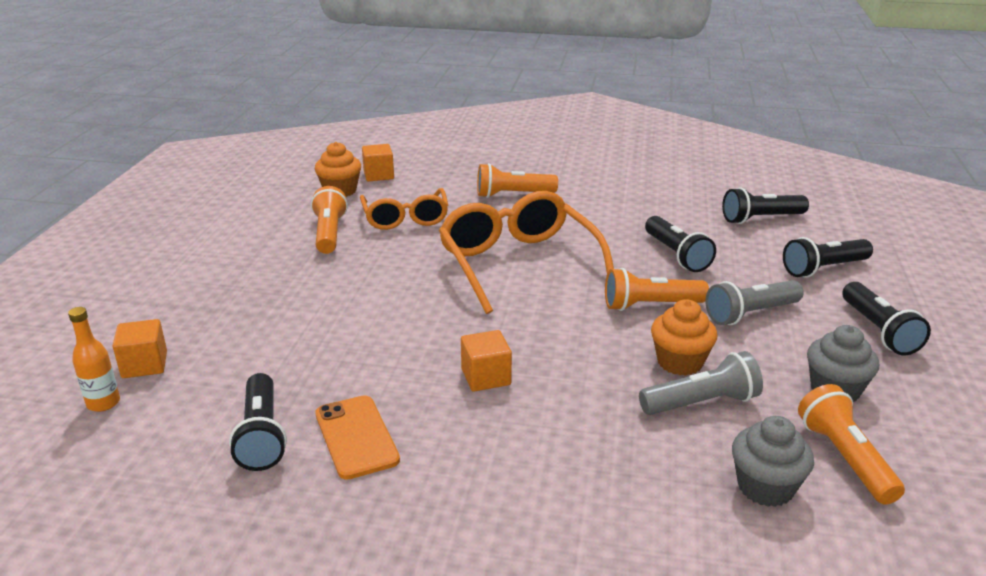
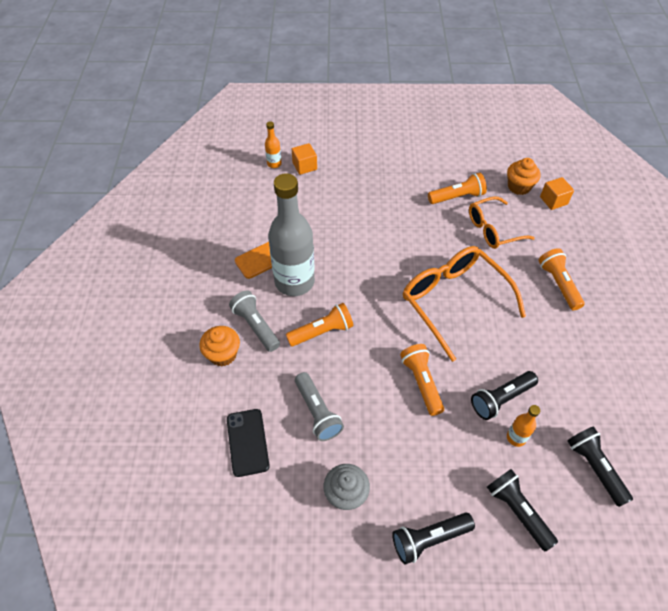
camera: 80 degrees right, 25 degrees up
(262, 436) = (260, 224): black flashlight -> none
(430, 403) = (294, 282): none -> grey bottle
(486, 377) = (322, 302): orange cube -> none
(518, 263) = (453, 301): orange glasses -> orange glasses turned 90 degrees counterclockwise
(680, 362) = (357, 400): orange cupcake -> orange cupcake (223, 354)
(729, 254) = (516, 437): none -> orange bottle
(750, 314) = (428, 447): grey flashlight -> grey flashlight (256, 326)
(765, 487) = (247, 442): grey cupcake -> black phone
(844, 458) = (277, 489): orange flashlight -> orange flashlight (322, 332)

